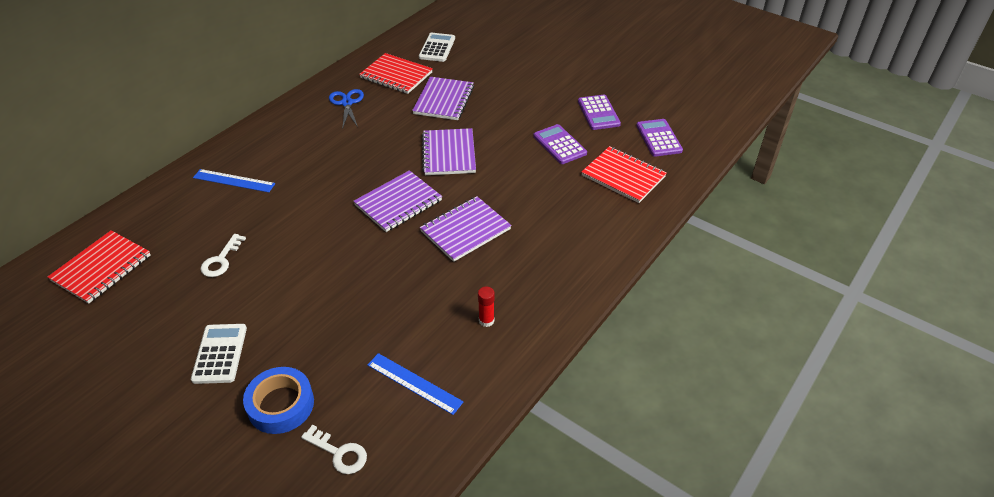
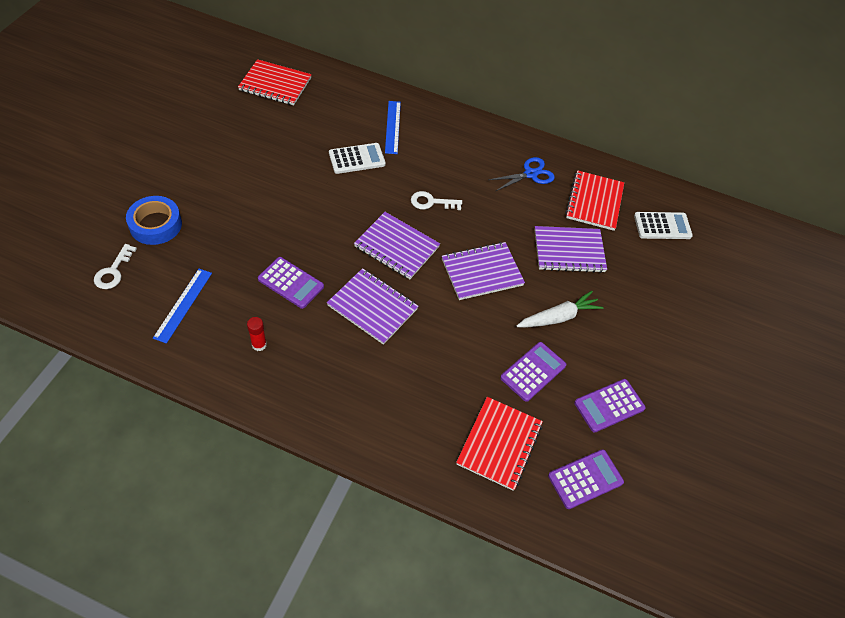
camera: 70 degrees right, 10 degrees up
(220, 354) = (201, 176): white calculator -> white calculator (357, 159)
(221, 260) = (297, 147): white key -> white key (431, 202)
(415, 287) = (291, 283): none -> purple calculator
(510, 120) = (558, 317): none -> white carrot

